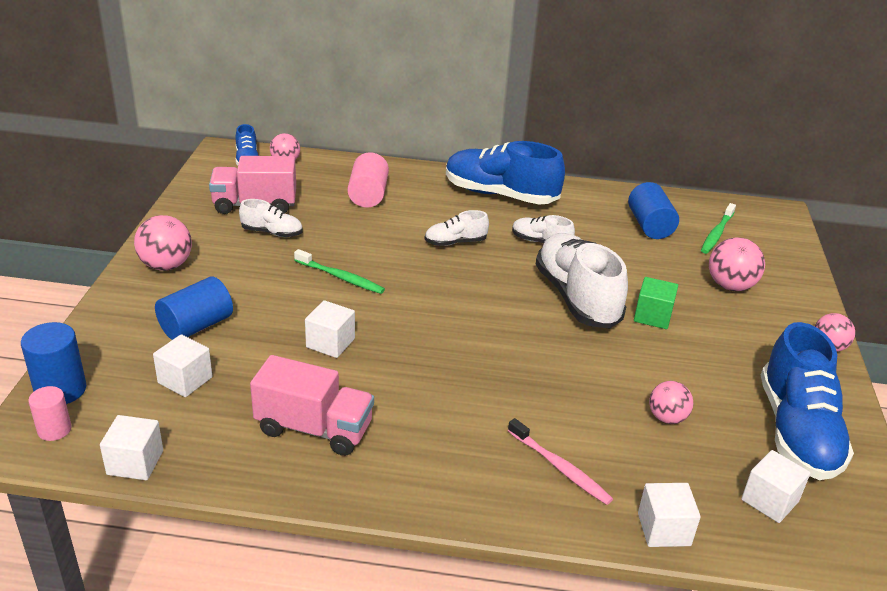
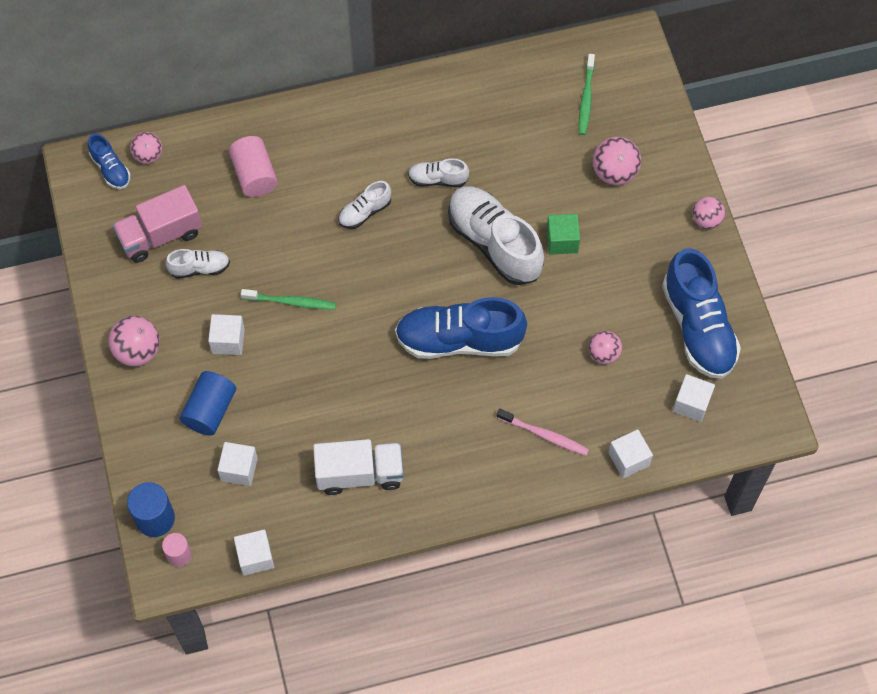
camera: 20 degrees left, 30 degrees up
(314, 428) = (359, 474): pink truck -> white truck
(330, 343) = (324, 383): white cube -> white cube (228, 341)
(500, 195) = (374, 121): blue shoe -> blue shoe (459, 340)
(650, 226) = (524, 112): blue cylinder -> none

